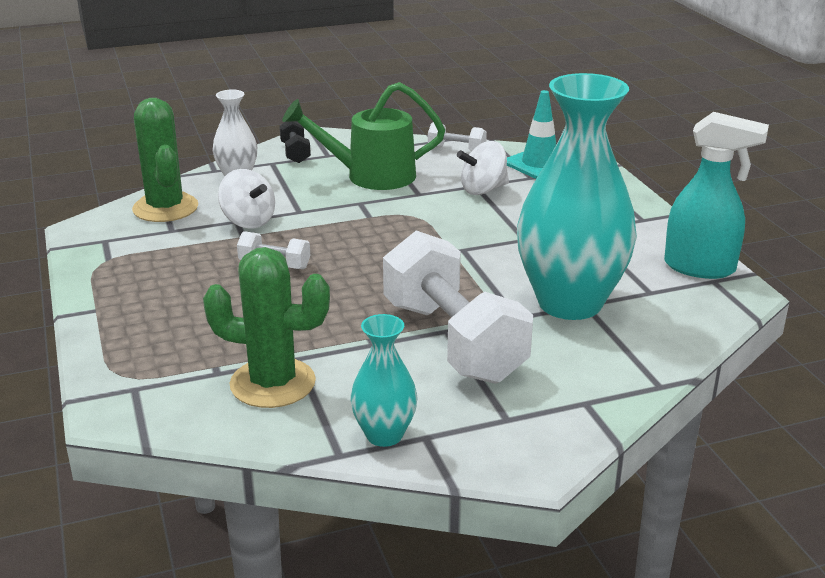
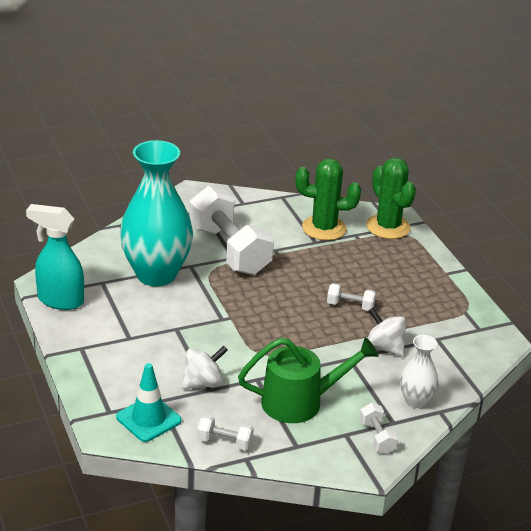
camera: 175 degrees right, 5 degrees up
(165, 208) = (455, 362): green cactus -> green cactus (388, 227)
(295, 153) = (377, 437): black dumbbell -> white dumbbell
(384, 435) = (262, 204): turquoise vase -> none

